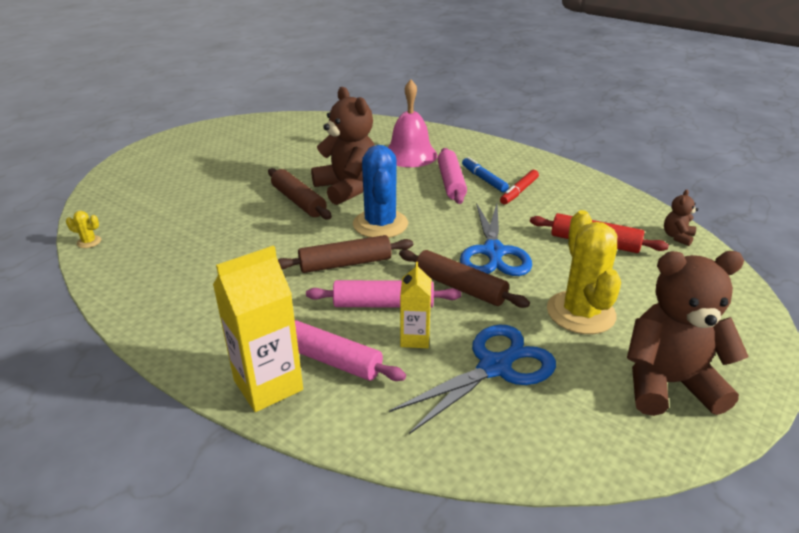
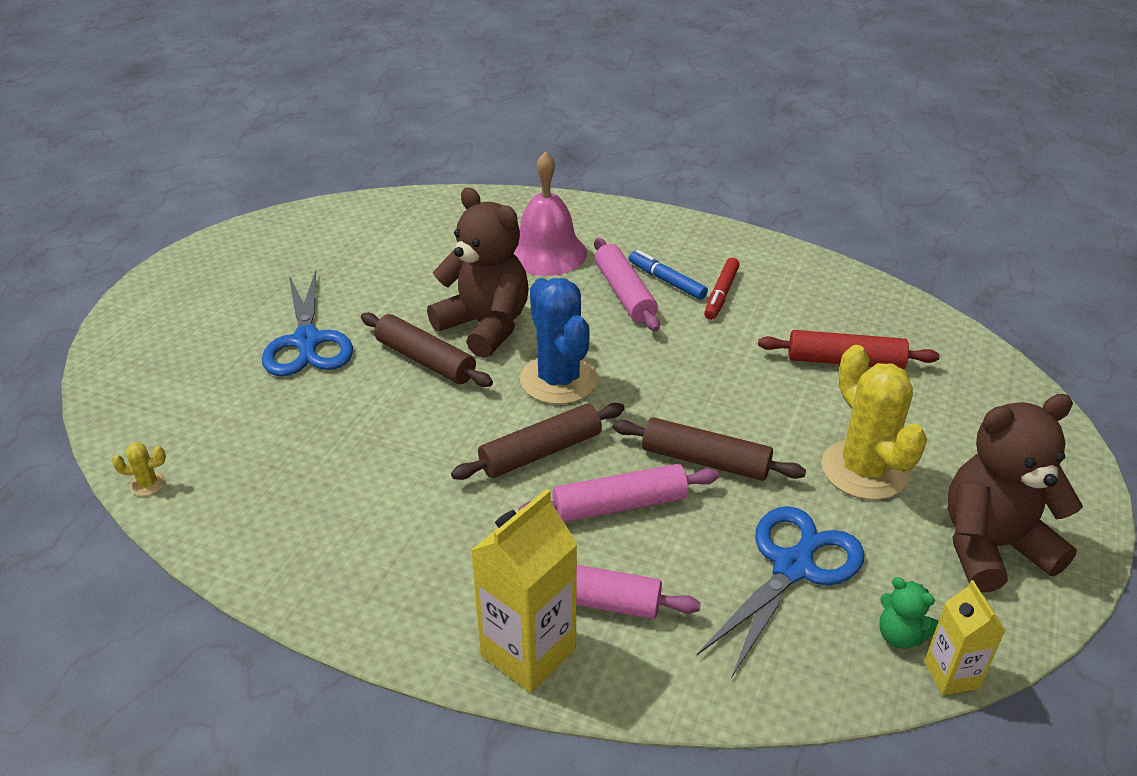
camera: 15 degrees left, 5 degrees up
(415, 338) = (681, 547): yellow carton -> yellow carton (951, 675)
(493, 253) = (726, 400): blue scissors -> blue scissors (307, 342)
(563, 432) = (900, 636): none -> green teddy bear
(677, 237) = (940, 335): brown teddy bear -> none

